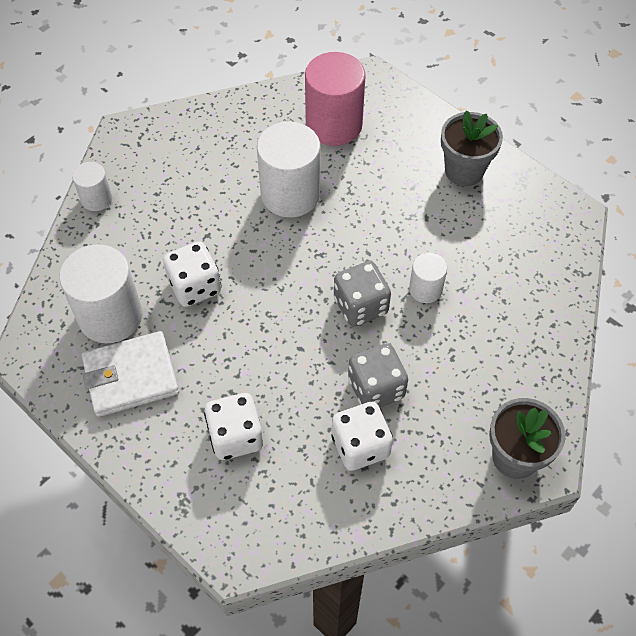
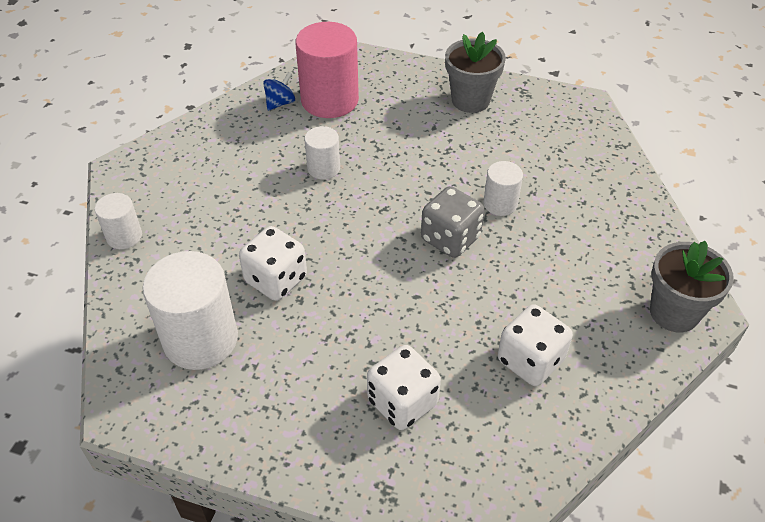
camera: 25 degrees left, 10 degrees down
(131, 376) = (256, 389): white wallet -> none
(288, 112) = (280, 103): none -> blue spinning top
(290, 194) = (323, 168): white cylinder -> white cylinder, size x0.53
(376, 388) = (511, 303): grey dice -> none

